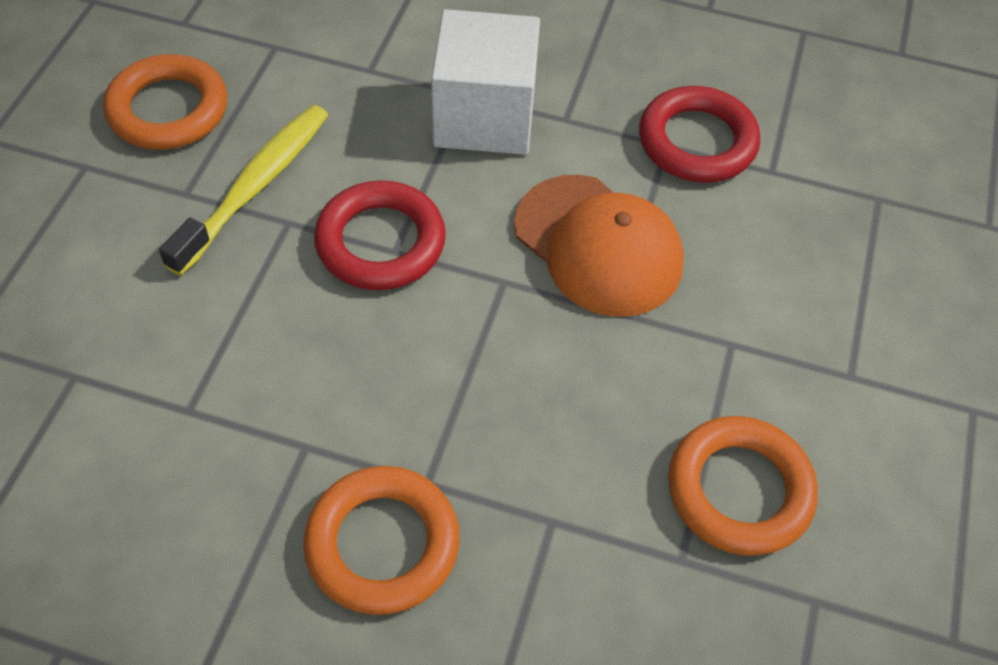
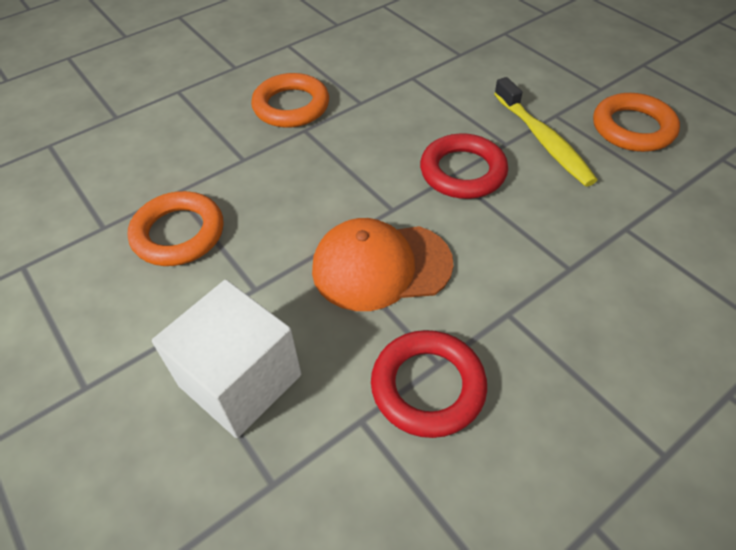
camera: 130 degrees right, 5 degrees down
(484, 117) = (539, 267): white cube -> white cube (240, 380)

